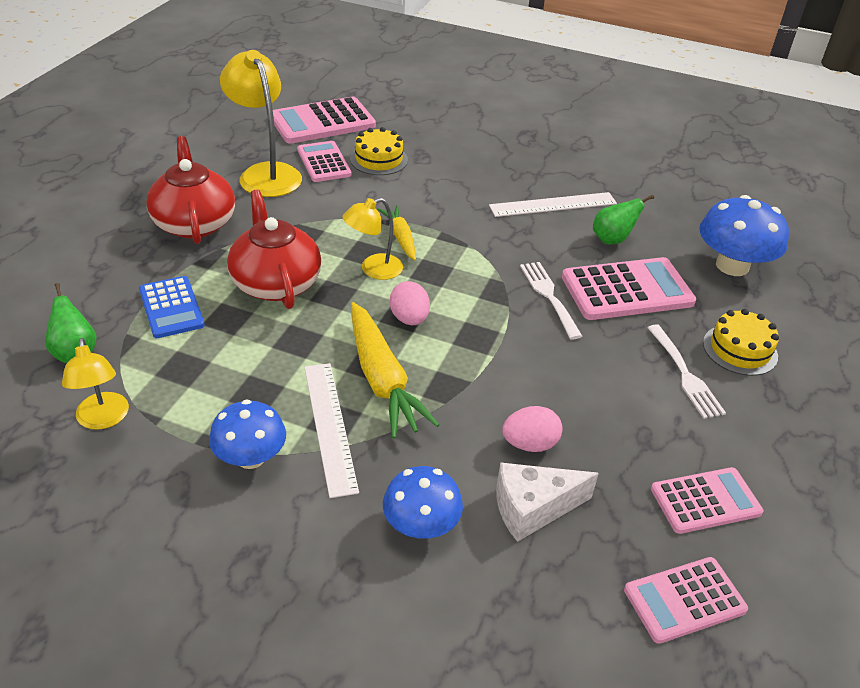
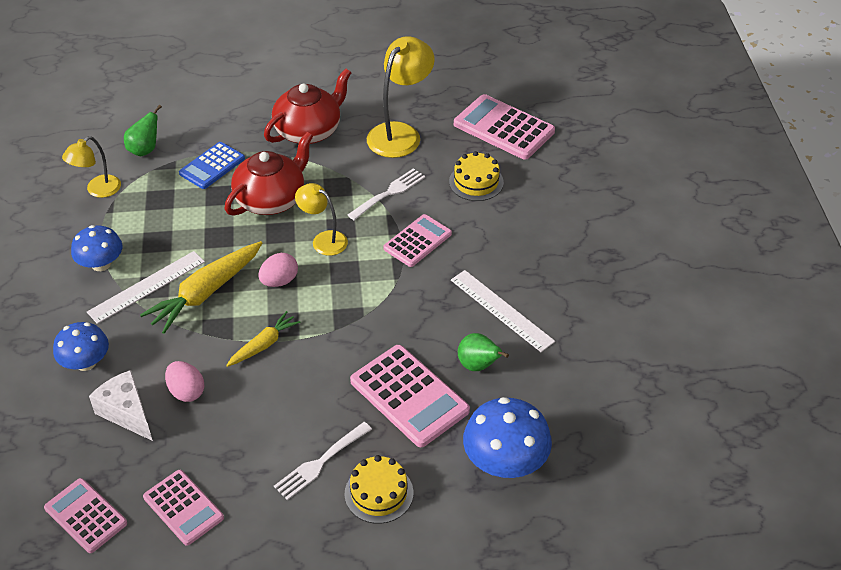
camera: 65 degrees right, 5 degrees up
(324, 162) = (443, 155): pink calculator -> pink calculator (417, 241)
(400, 238) = (375, 238): yellow carrot -> yellow carrot (263, 345)
(549, 296) = (364, 349): white fork -> white fork (389, 193)

